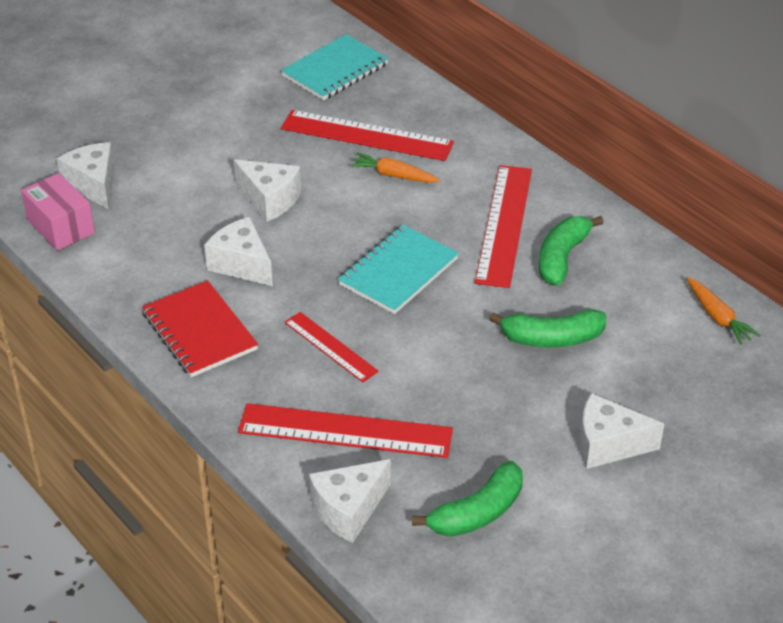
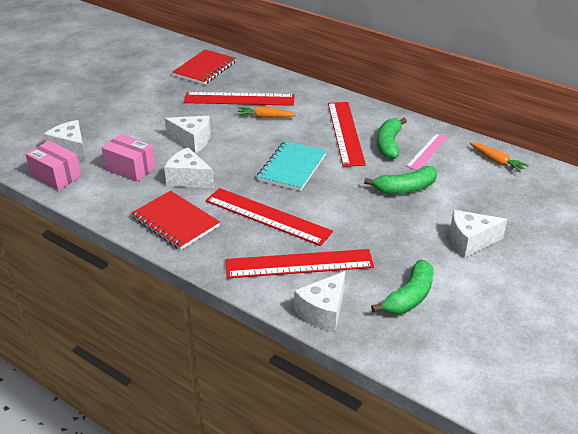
camera: 15 degrees left, 5 degrees down
(166, 232) = (130, 168): none -> pink box
(330, 347) = (267, 216): red ruler -> red ruler, size x1.71
(335, 70) = (204, 69): turquoise notebook -> red notebook
(616, 280) = (427, 151): none -> pink ruler

